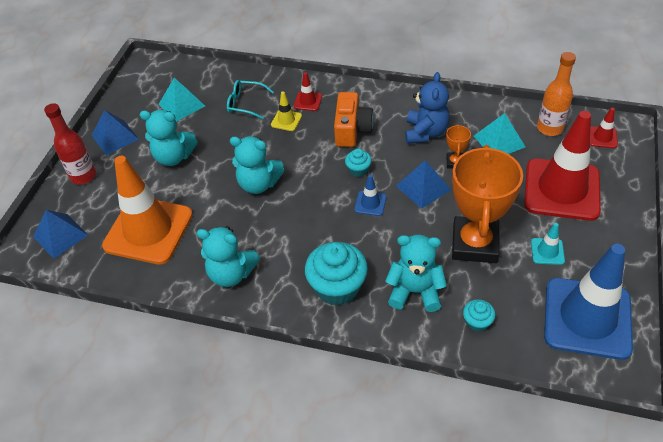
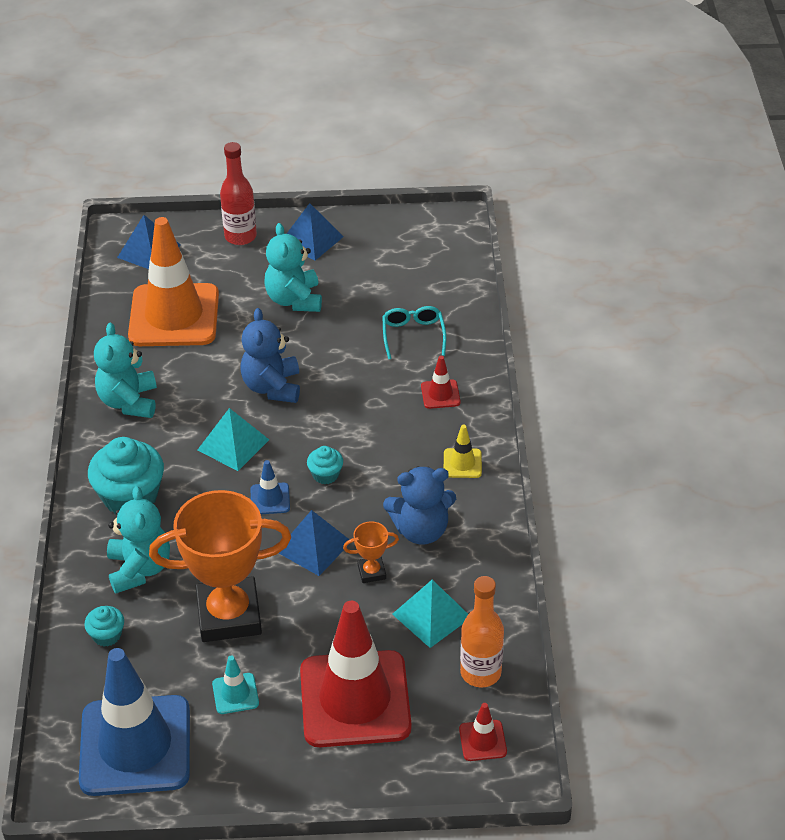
camera: 70 degrees right, 5 degrees down
(181, 105) = (389, 277): turquoise pyramid -> turquoise pyramid (233, 444)
(258, 184) = (272, 387): turquoise teddy bear -> blue teddy bear
(286, 120) = (395, 383): yellow traffic cone -> yellow traffic cone (462, 463)
(352, 130) = (399, 452): orange camera -> none

